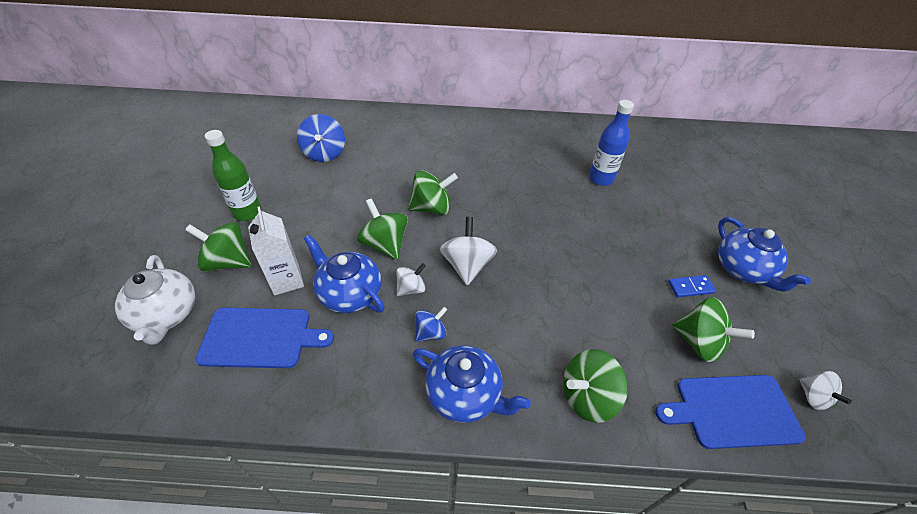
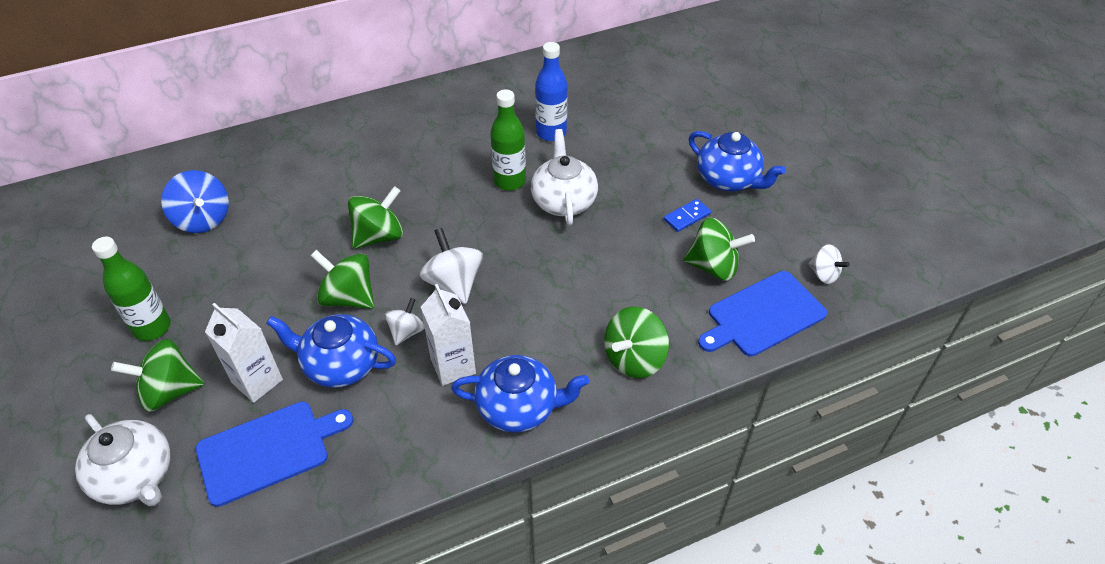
camera: 25 degrees left, 0 degrees up
(430, 332) = (453, 366): blue spinning top -> white carton
(550, 203) = (509, 181): none -> green bottle
(586, 234) = (563, 201): none -> white teapot

